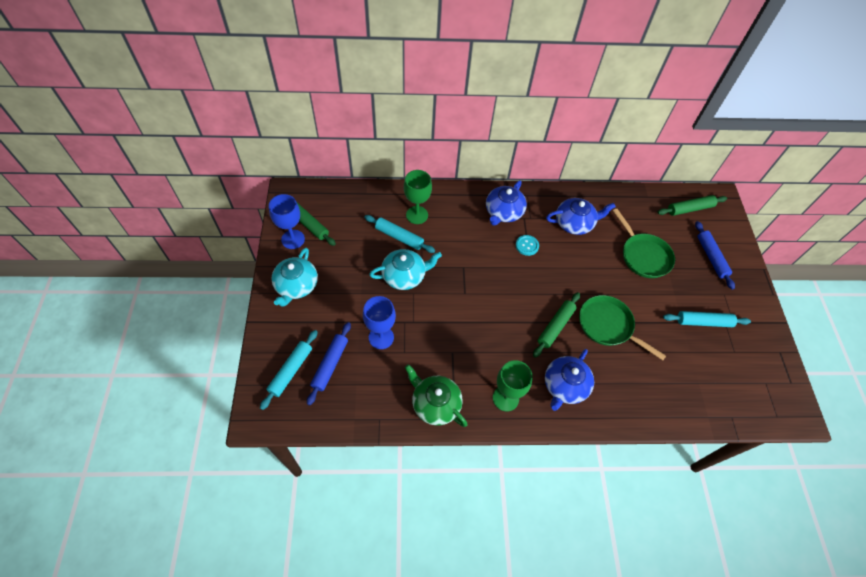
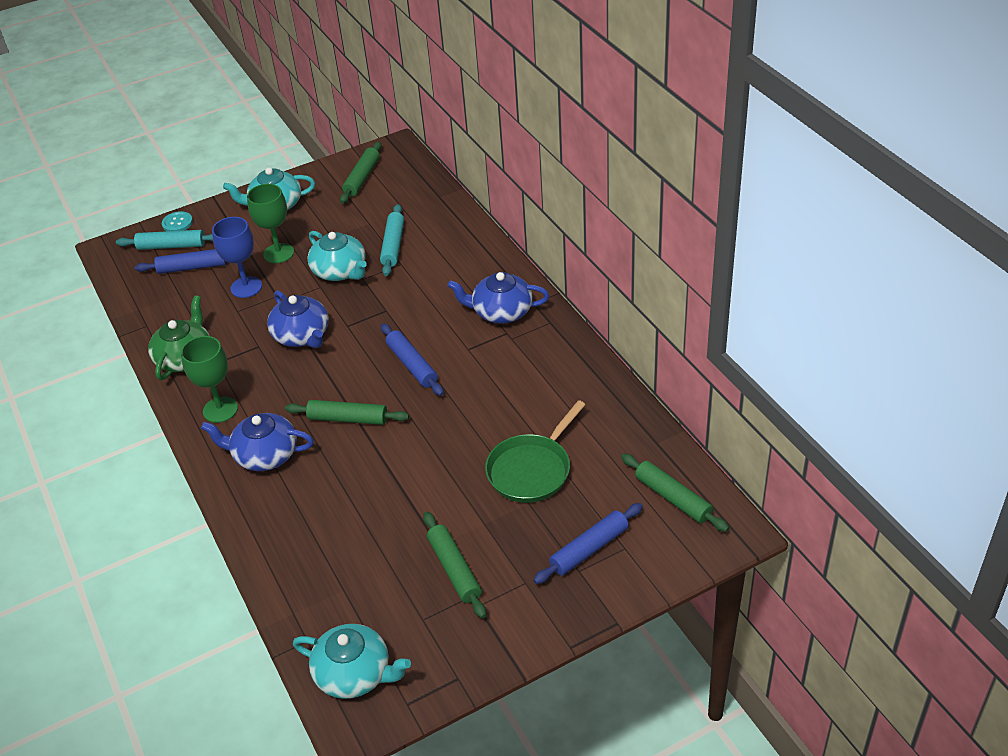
camera: 70 degrees right, 15 degrees down
(293, 239) = (333, 177): blue goblet -> none
(417, 215) = (437, 245): green goblet -> green goblet (278, 253)
(525, 274) = (412, 365): none -> blue rolling pin
(527, 245) = (461, 351): turquoise button -> turquoise button (177, 223)
(574, 223) = (536, 382): blue teapot -> blue teapot (302, 335)
(608, 325) = (381, 468): green pan -> none
(703, 322) = (454, 569): turquoise rolling pin -> green rolling pin
(763, 401) = (354, 674): none -> turquoise teapot

